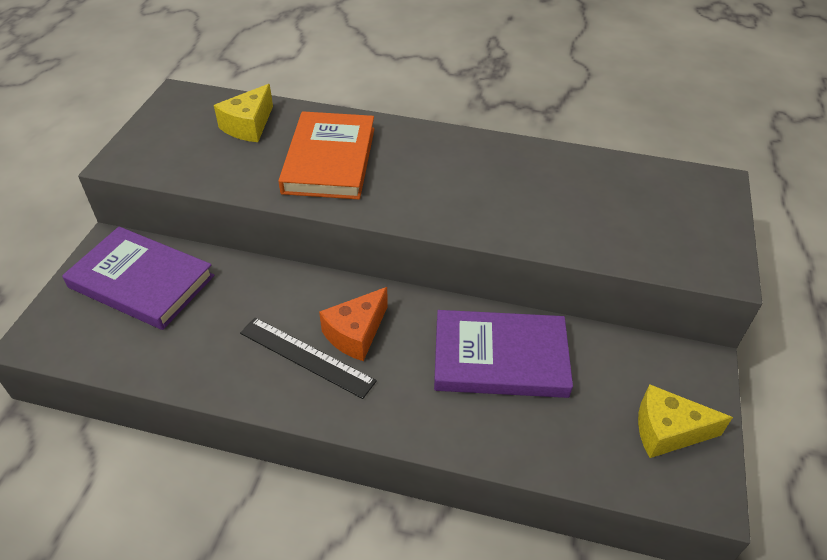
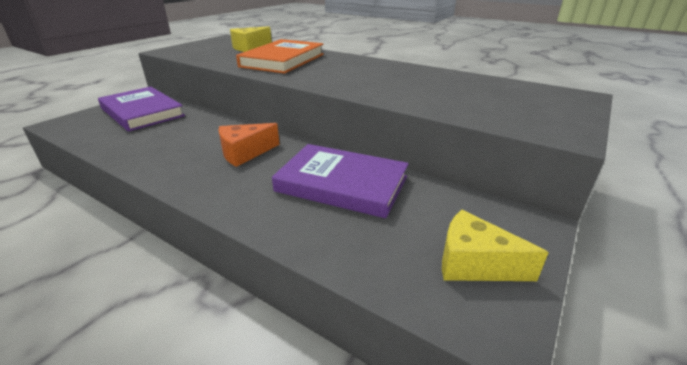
camera: 20 degrees right, 15 degrees down
(306, 357) = (199, 157): black ruler -> none

